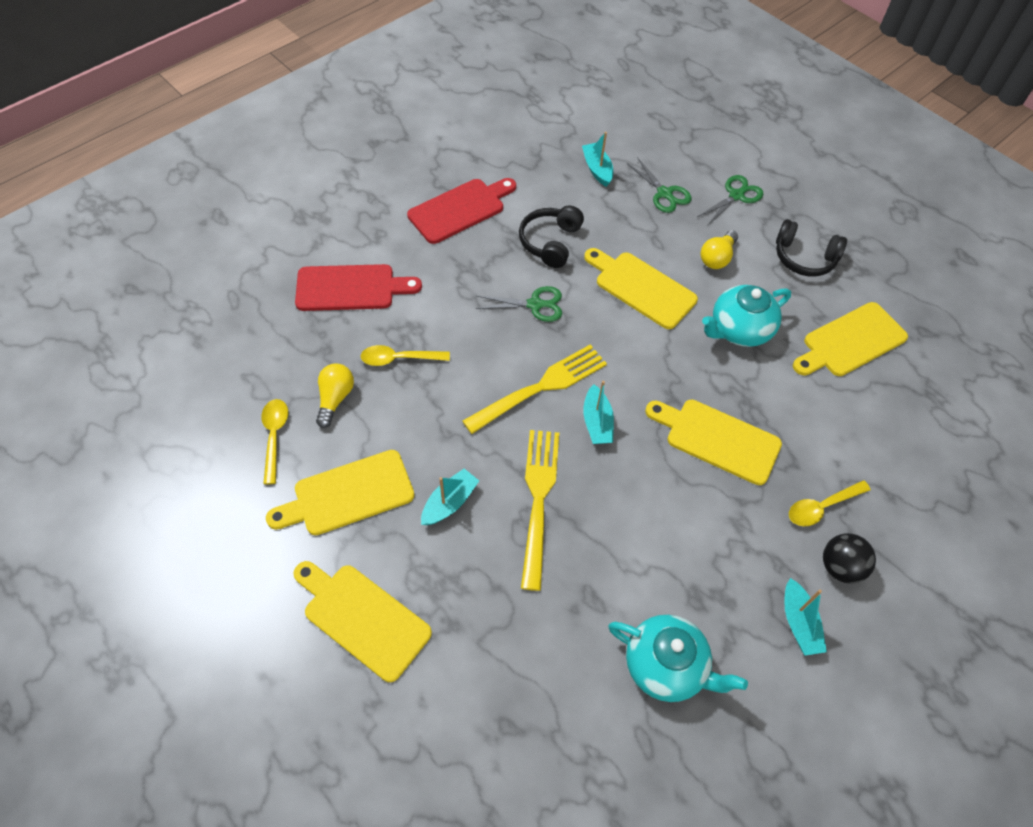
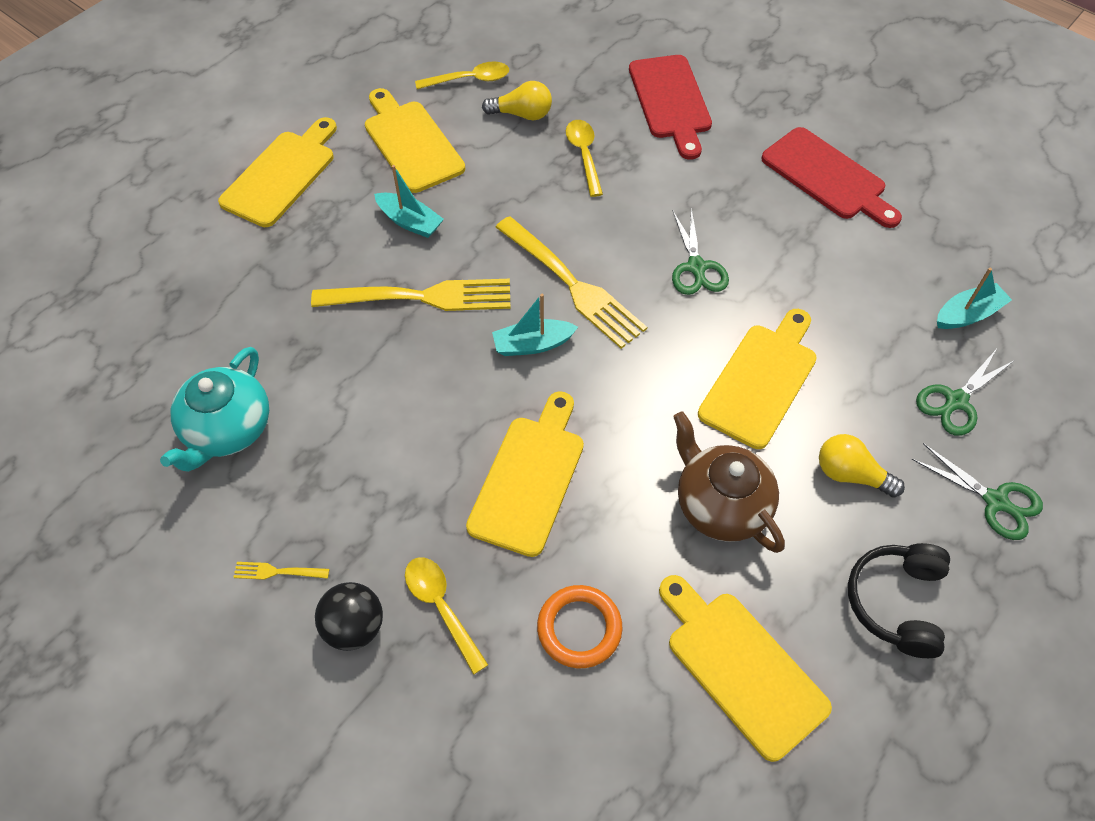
camera: 85 degrees right, 0 degrees up
(550, 242) = (806, 273): black headphones -> none
(739, 330) = (720, 505): turquoise teapot -> brown teapot
(799, 623) = (277, 572): turquoise boat -> yellow fork
(831, 424) = (579, 628): none -> orange ring

